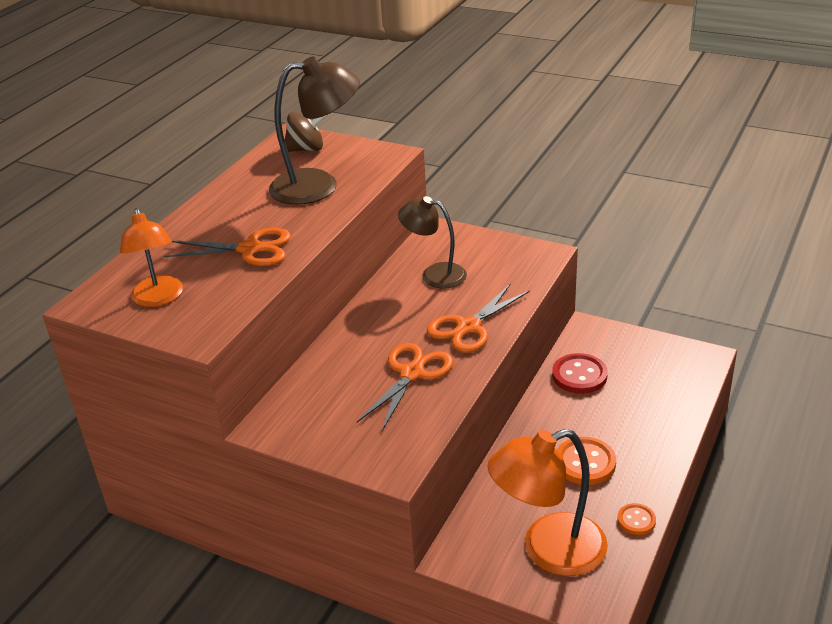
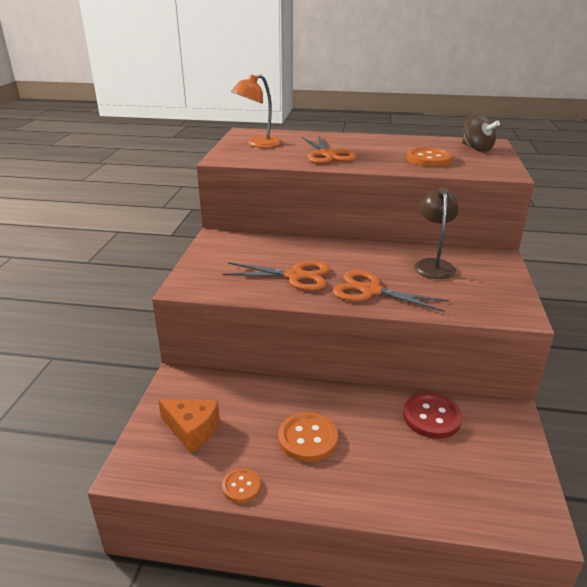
camera: 70 degrees right, 5 degrees down
(318, 186) = (428, 159): brown lamp -> orange button
(548, 550) = (192, 430): orange lamp -> orange cheese

